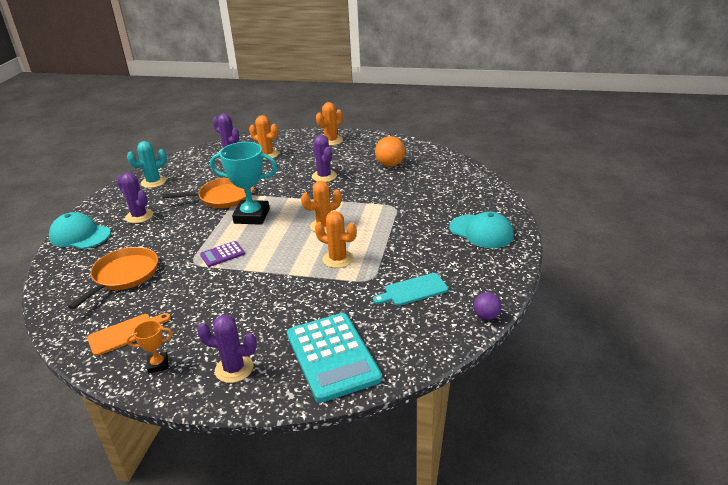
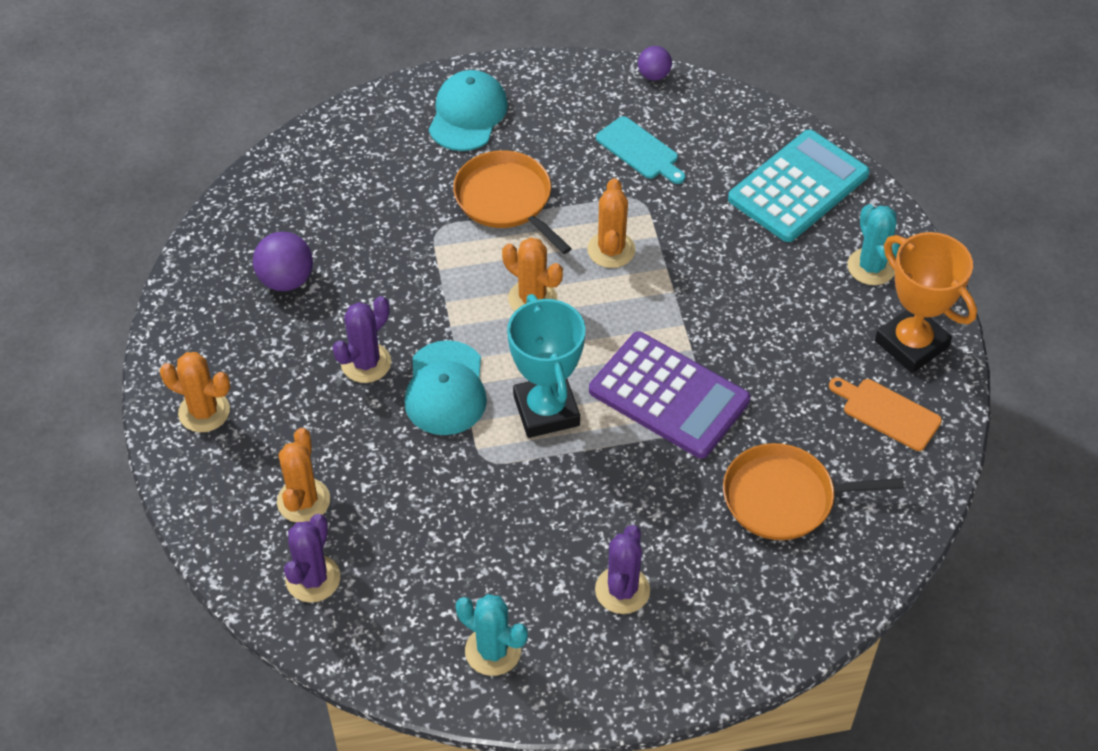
camera: 115 degrees left, 20 degrees up
(80, 235) = (722, 648): turquoise cap -> turquoise cap (445, 389)
(158, 365) = (911, 344): orange trophy -> orange trophy, size x2.09
(222, 254) = (669, 395): purple calculator -> purple calculator, size x2.14
(223, 197) = (501, 488): orange pan -> orange pan (506, 200)
(234, 369) = (871, 267): purple cactus -> turquoise cactus
(390, 164) = (286, 280): orange ball -> purple ball

